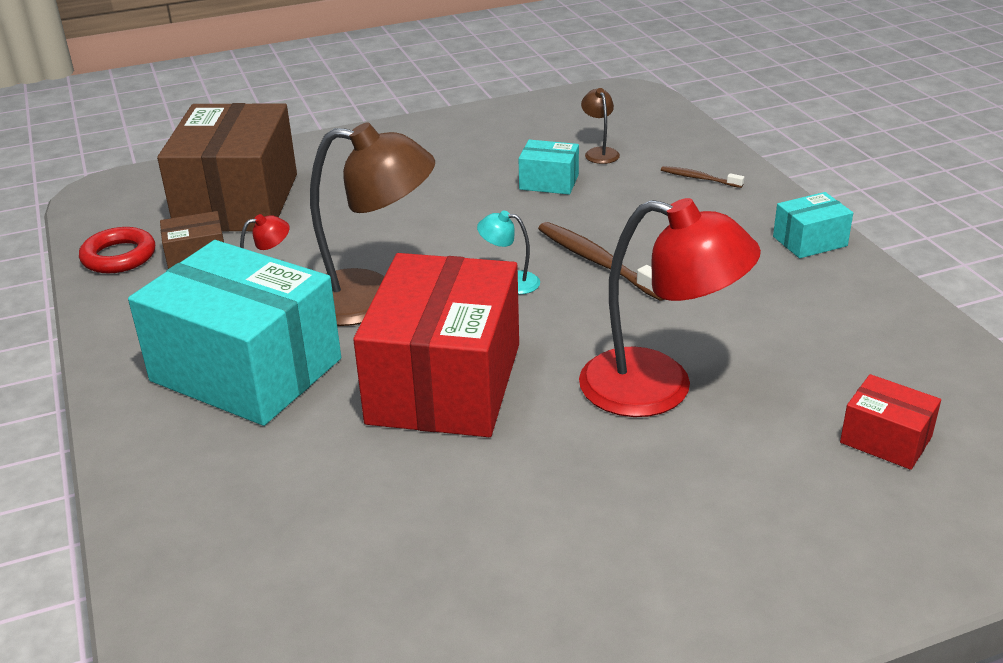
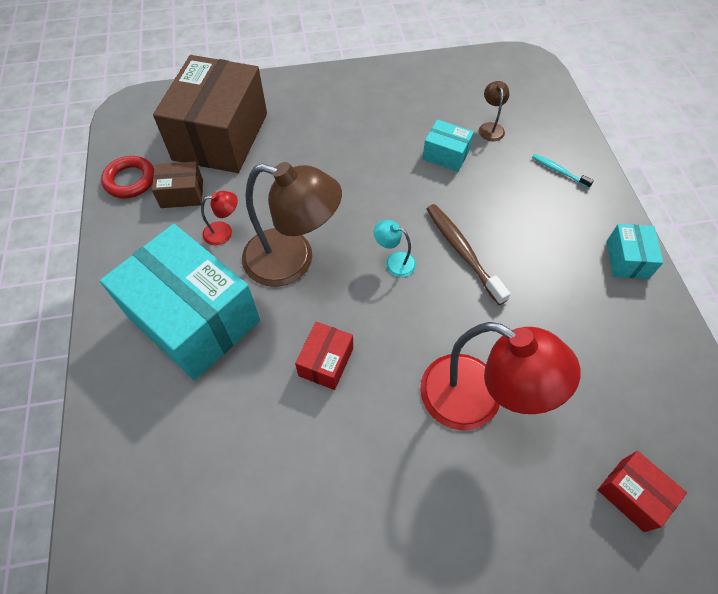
camera: 10 degrees right, 25 degrees up
(444, 383) = (326, 362): red box -> red box, size x0.44
(699, 178) = (559, 171): brown toothbrush -> turquoise toothbrush
(810, 241) = (627, 259): turquoise box -> turquoise box turned 75 degrees counterclockwise

